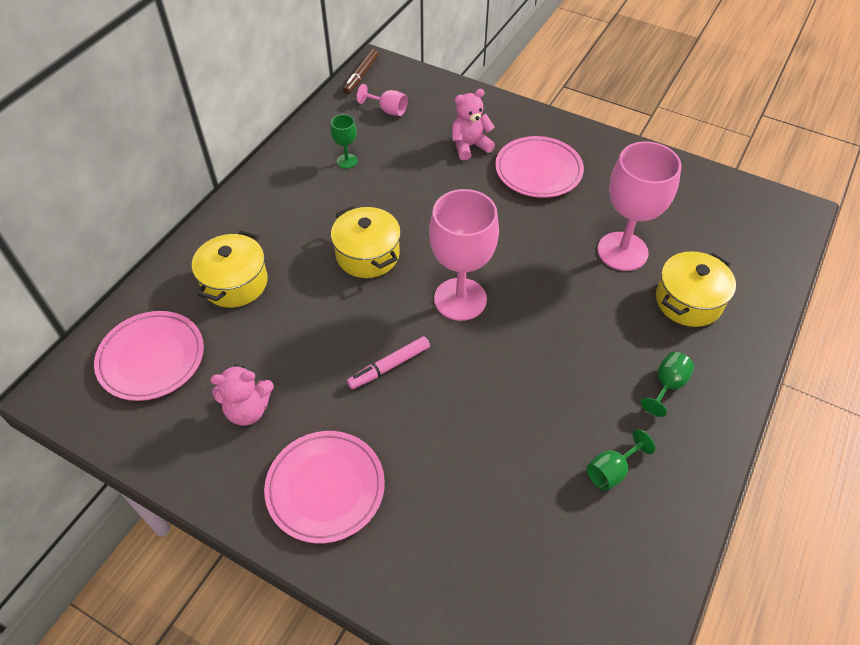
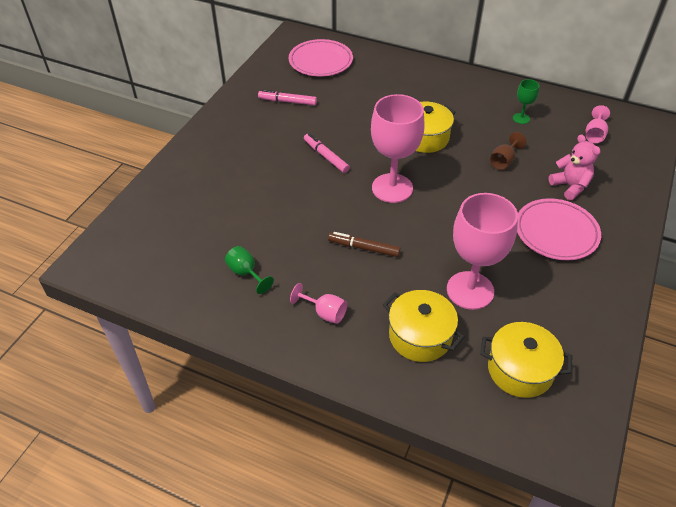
camera: 85 degrees right, 5 degrees down
(235, 283) = (384, 83): yellow pot -> yellow pot (520, 370)
(248, 410) = (287, 101): pink teddy bear -> pink marker
(325, 488) = (235, 138): pink plate -> none
(361, 76) = (632, 116): brown marker -> brown marker (364, 248)
(422, 190) = (503, 161): none -> brown goblet
(667, 385) = (325, 313): green goblet -> pink goblet

